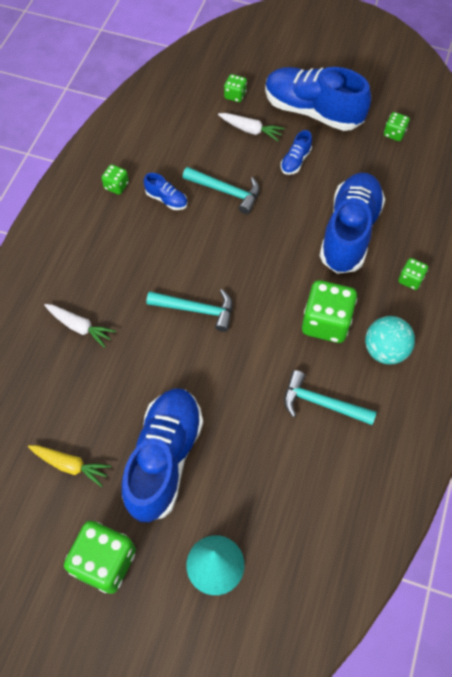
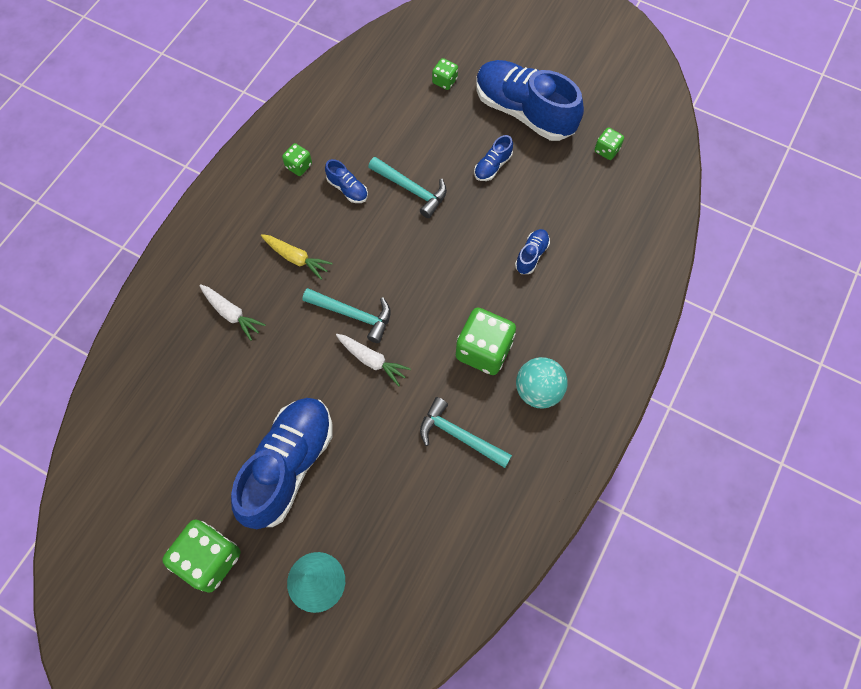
camera: 10 degrees right, 5 degrees up
(71, 465) = (195, 456): yellow carrot -> yellow carrot (296, 258)
(251, 130) = (453, 124): white carrot -> white carrot (372, 360)
(349, 232) = (531, 255): blue shoe -> blue shoe, size x0.42
(410, 279) = (584, 318): green dice -> none

